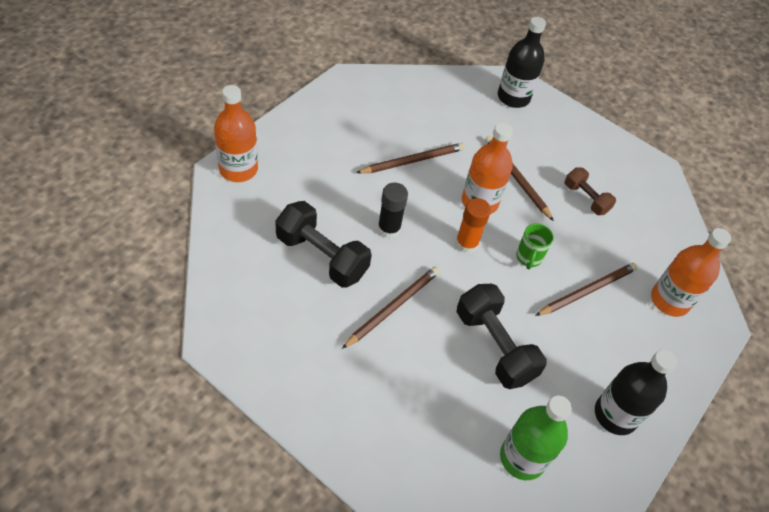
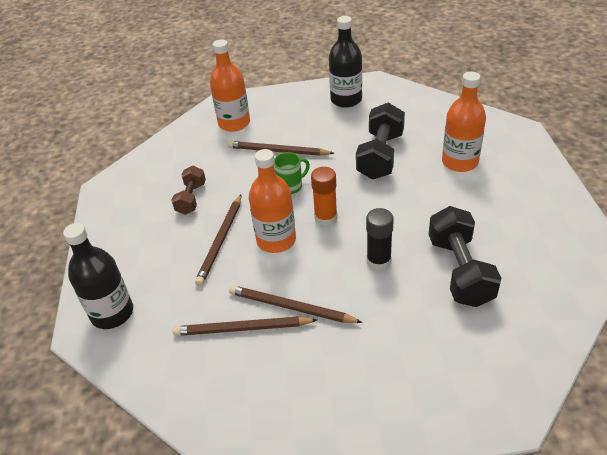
camera: 125 degrees left, 10 degrees down
(238, 169) = (486, 406): orange bottle -> orange bottle (459, 162)
(393, 307) = (431, 208): brown pencil -> brown pencil (242, 329)
(522, 458) = (423, 109): green bottle -> none

